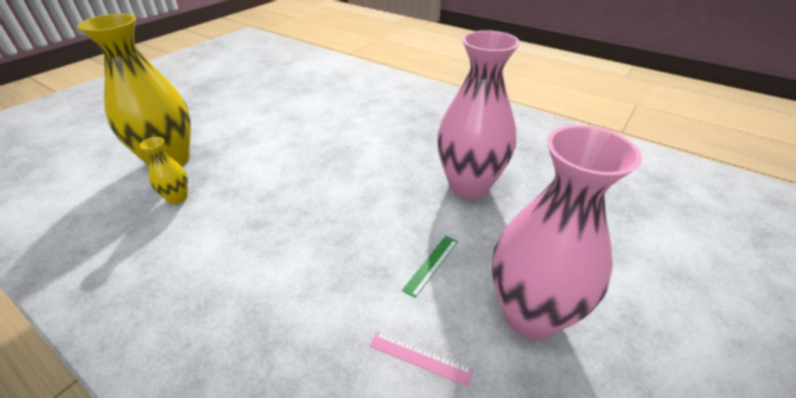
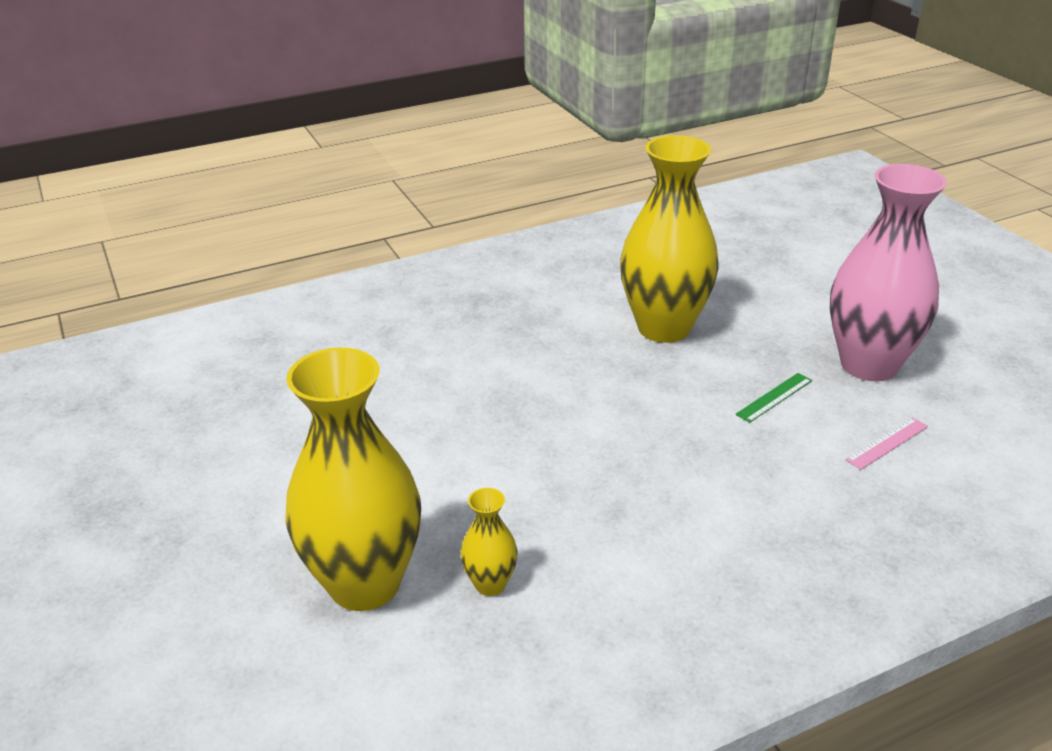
camera: 60 degrees left, 5 degrees down
(431, 265) = (774, 397): green ruler -> green ruler turned 75 degrees clockwise
(469, 186) = (664, 328): pink vase -> yellow vase

